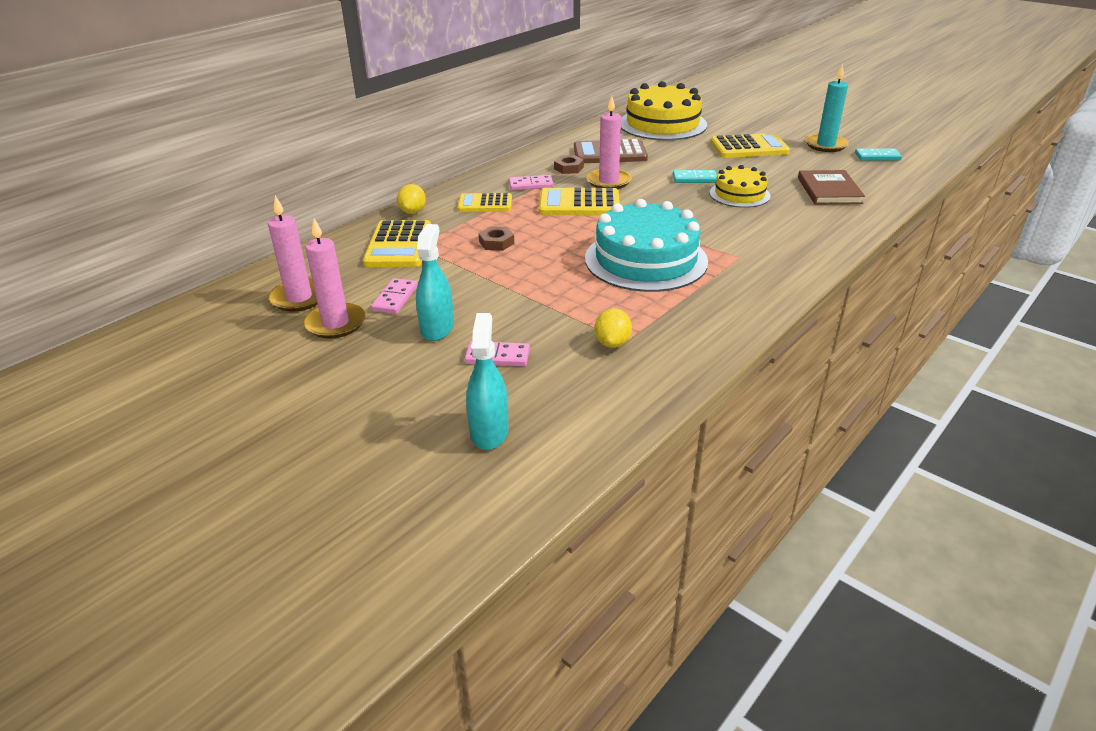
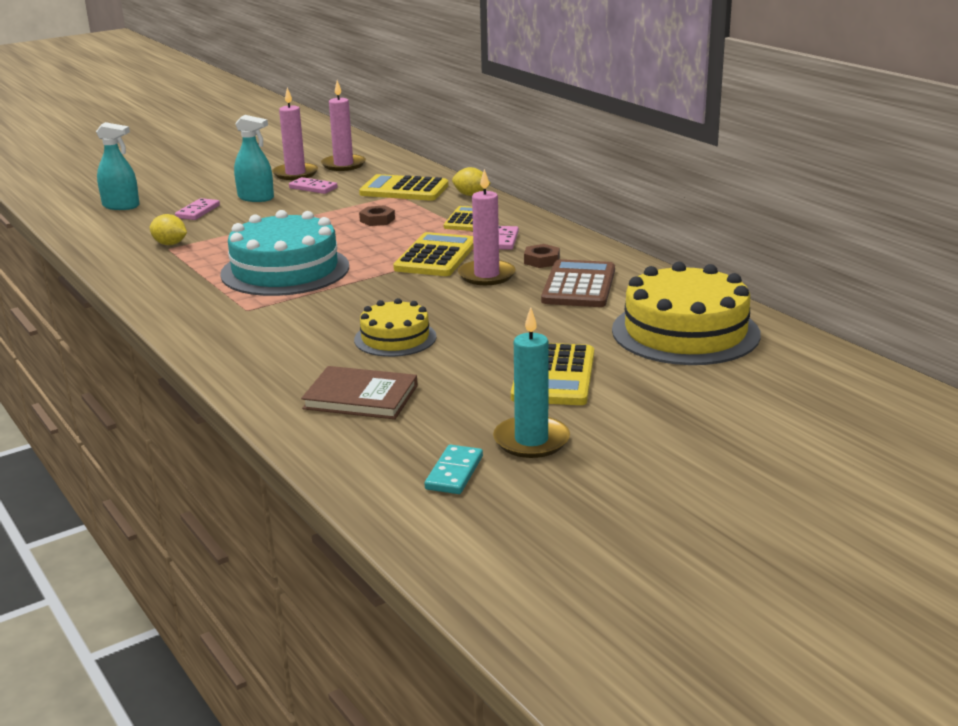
camera: 105 degrees right, 10 degrees down
(694, 179) = (462, 321): turquoise domino -> none

